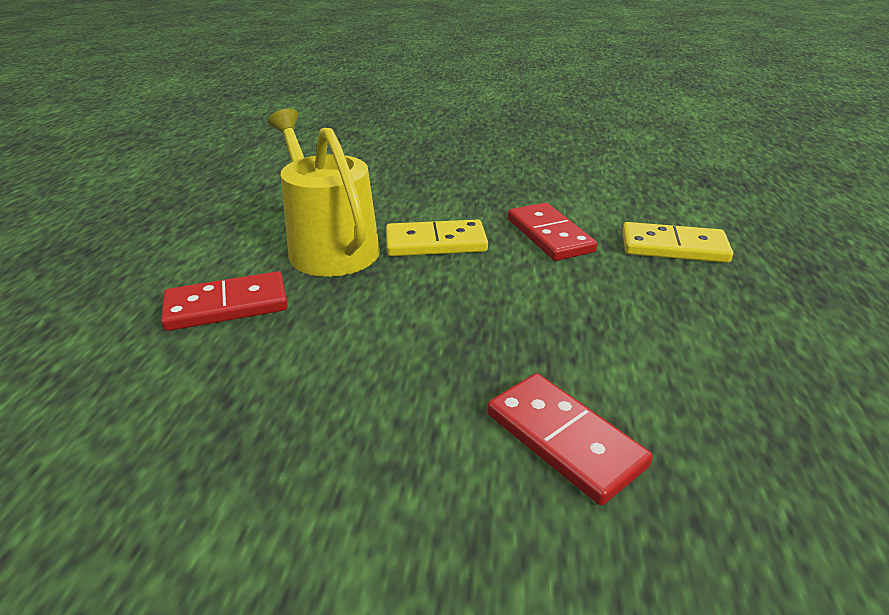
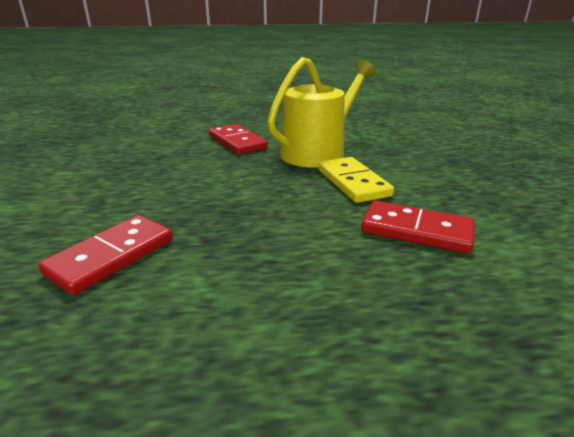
camera: 75 degrees right, 5 degrees down
(549, 235) = (416, 230): red domino -> red domino turned 60 degrees clockwise
(673, 247) = (475, 323): yellow domino -> none

